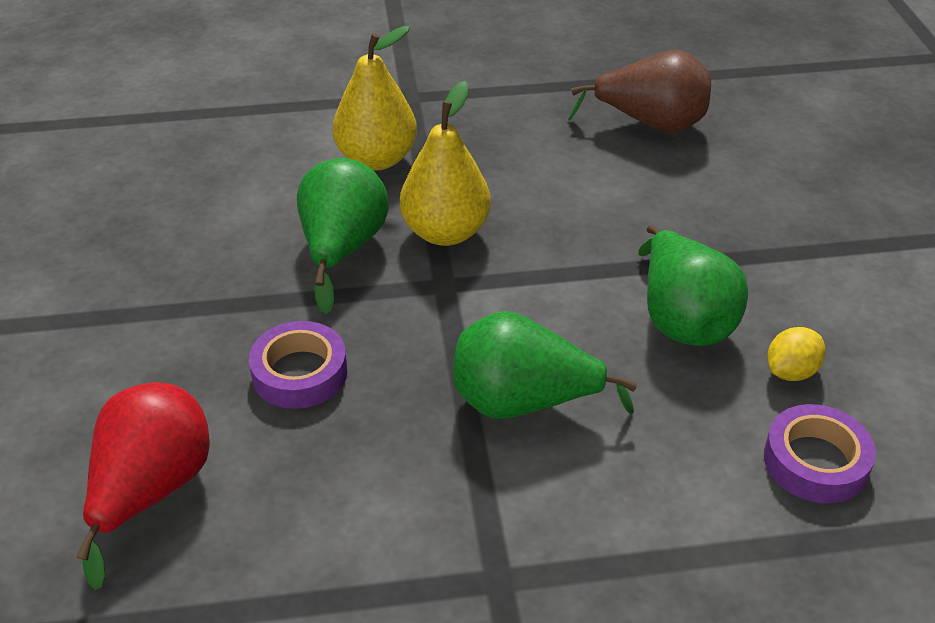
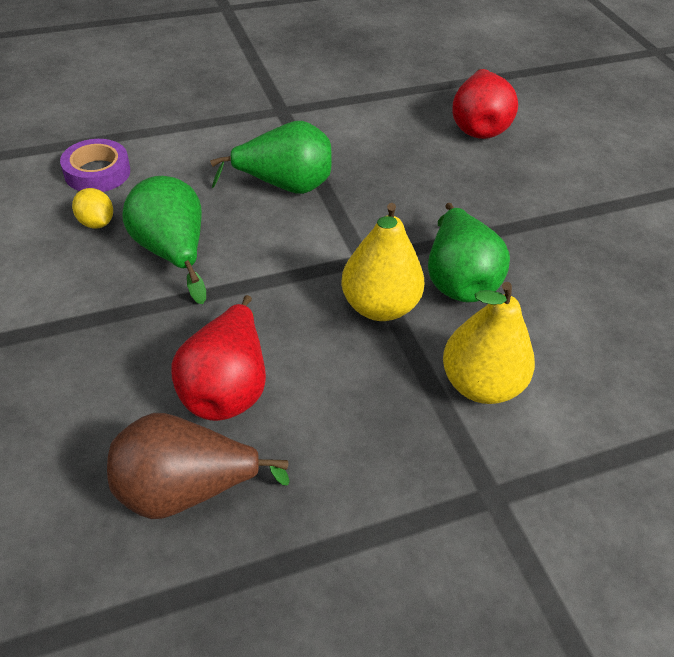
camera: 165 degrees right, 5 degrees up
(300, 373) = (436, 188): purple tape -> none
(616, 183) = (227, 387): none -> red pear
(791, 371) = (96, 223): yellow lemon -> yellow lemon turned 75 degrees counterclockwise

